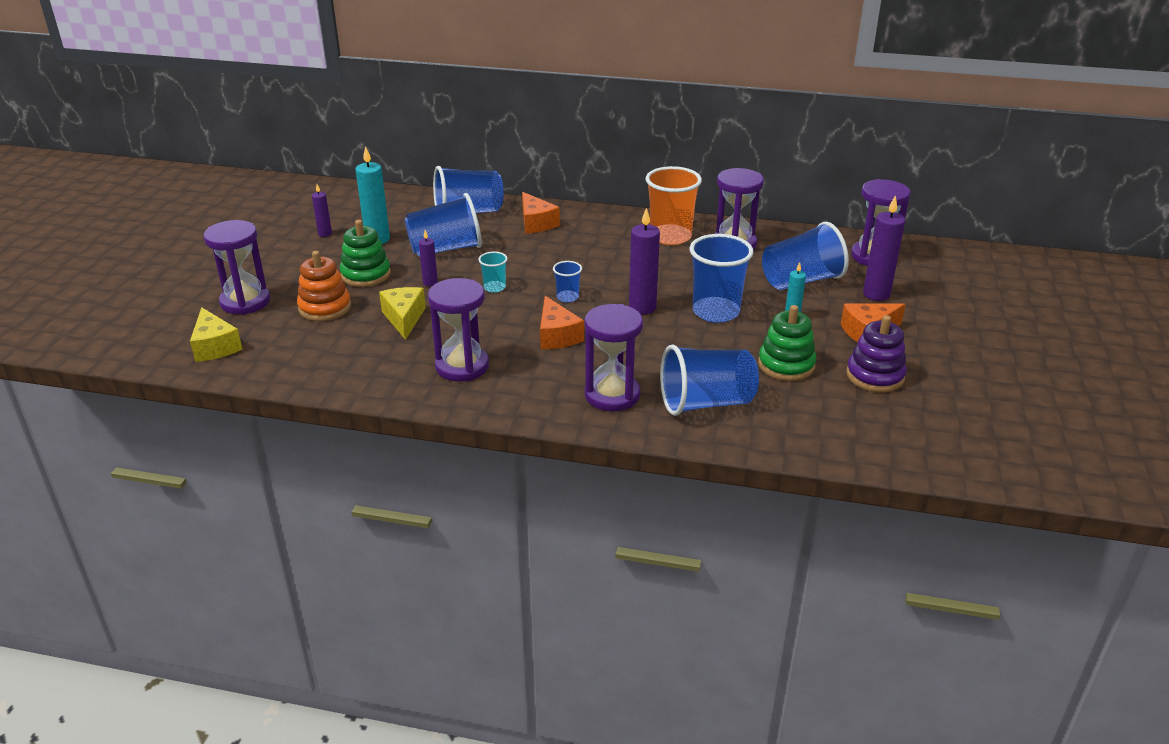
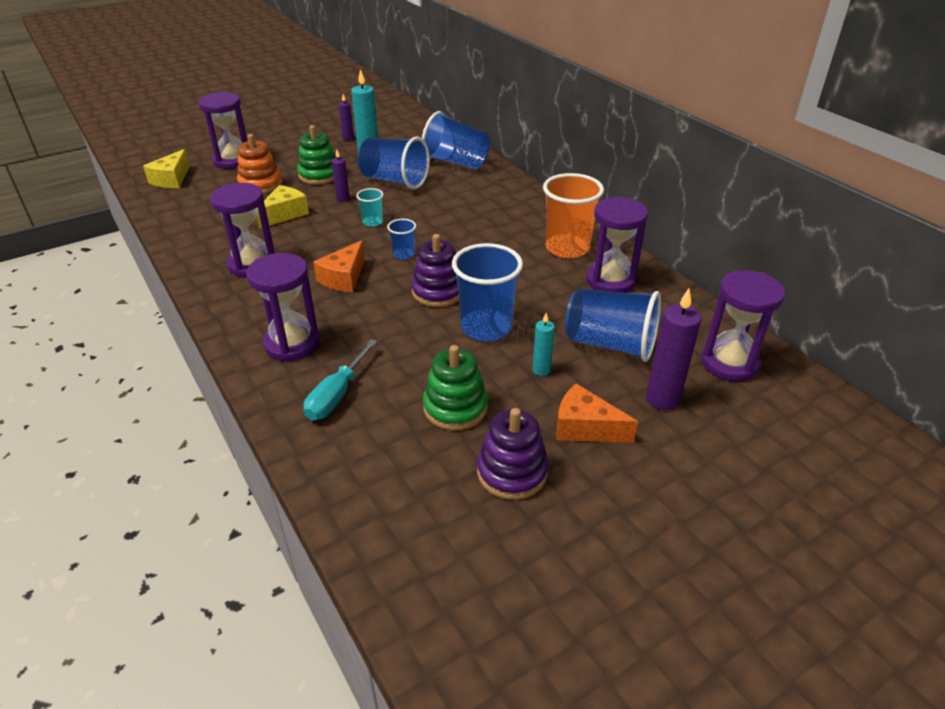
camera: 45 degrees right, 5 degrees up
(536, 223) = (486, 190): orange cheese -> none
(642, 308) = (438, 292): purple candle -> purple stacking toy
(706, 403) = (337, 394): blue cup -> turquoise screwdriver

